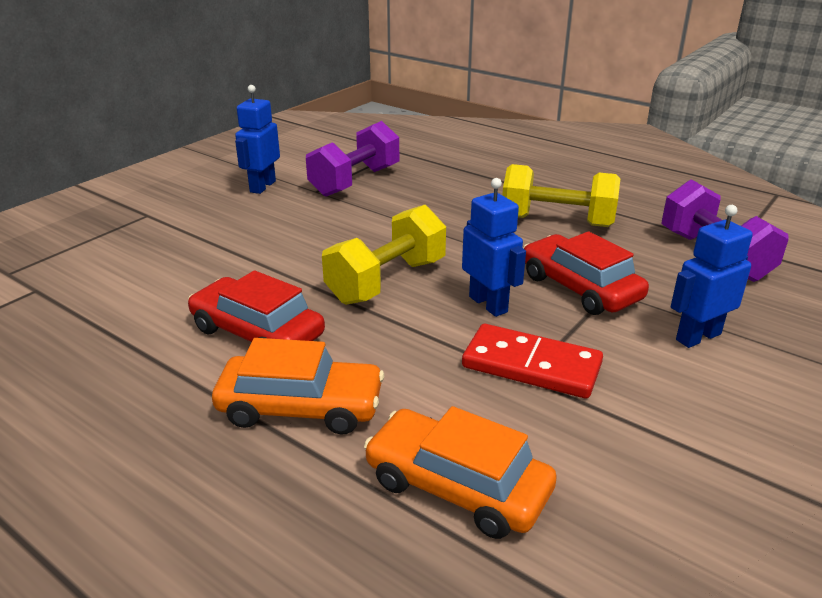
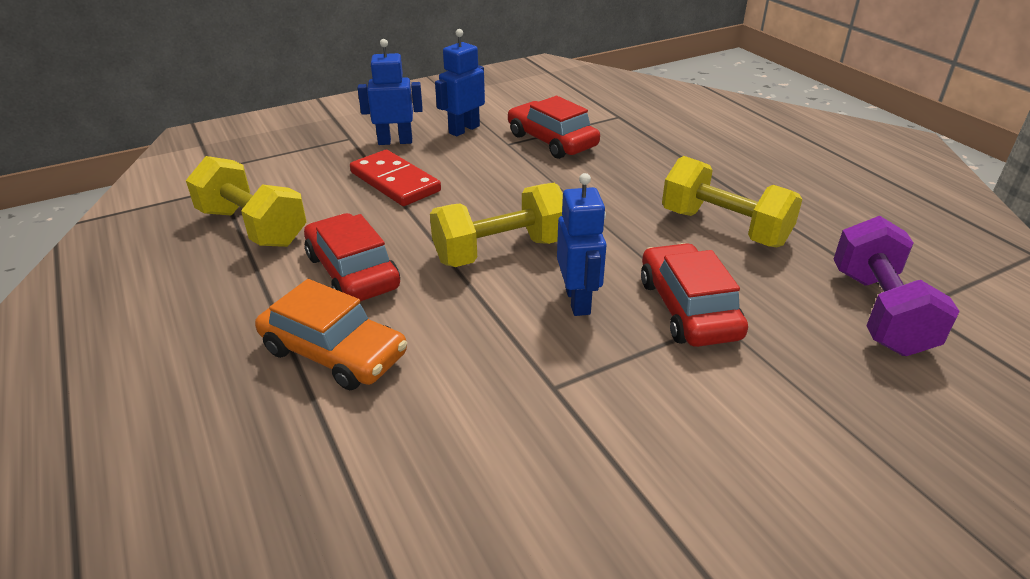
camera: 25 degrees right, 5 degrees up
(109, 318) = (253, 227): none -> yellow dumbbell
(355, 181) = (552, 141): purple dumbbell -> red car
(457, 486) = (403, 474): orange car -> none
(531, 365) = (568, 377): red domino -> red domino (395, 182)
(697, 336) = (775, 401): blue robot -> blue robot (395, 141)

